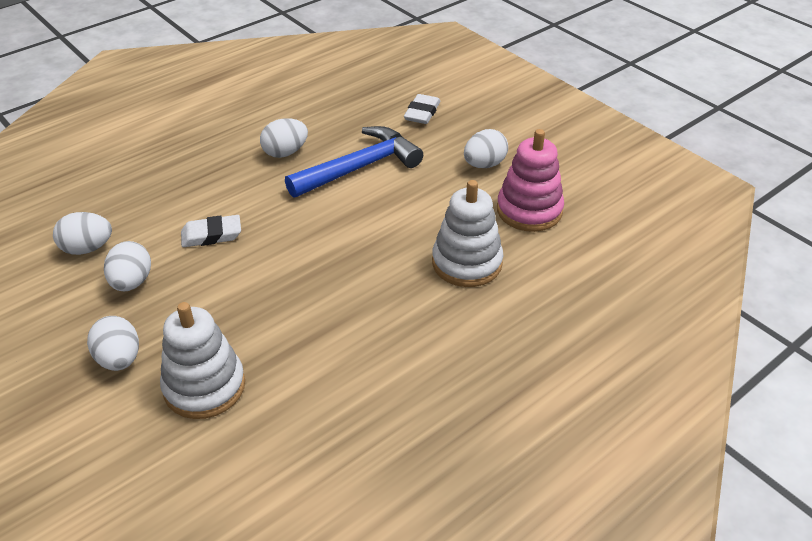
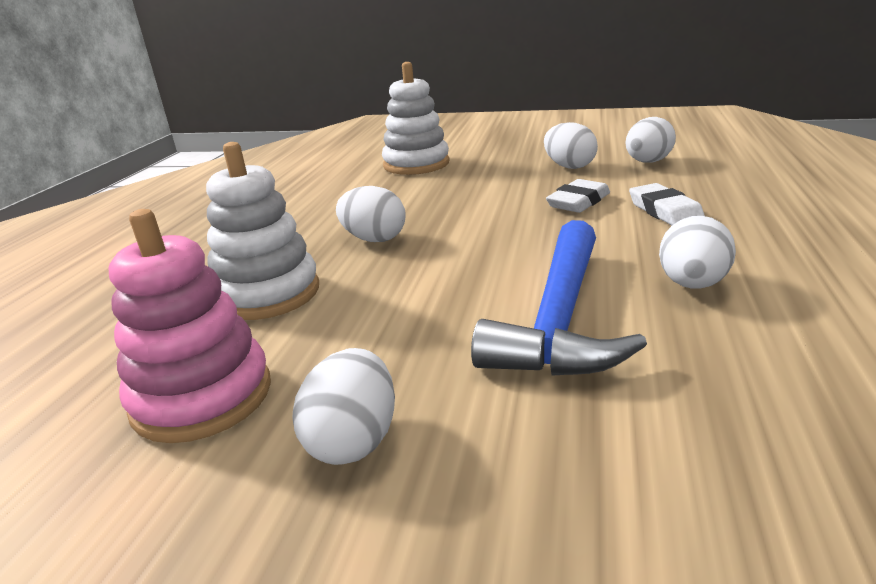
camera: 145 degrees right, 15 degrees down
(119, 359) = (493, 152): white egg -> white egg (374, 239)
(422, 113) = (646, 497): white eraser -> white eraser (665, 211)

